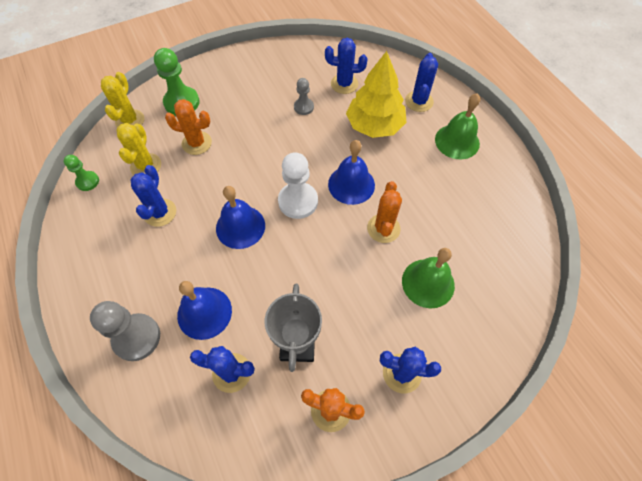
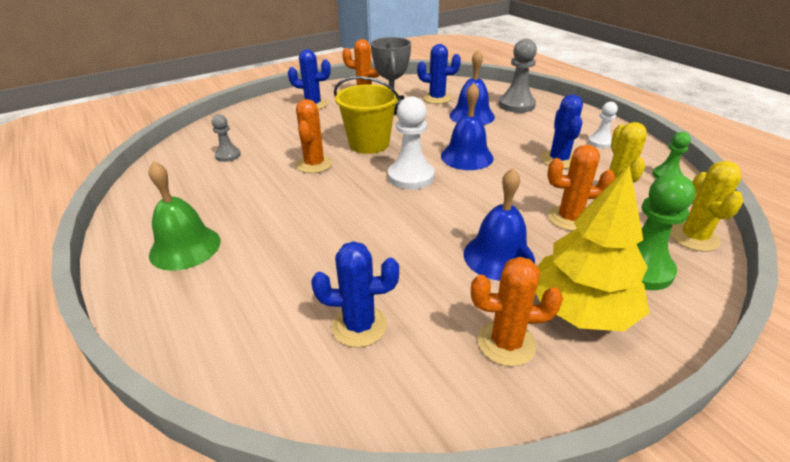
camera: 175 degrees right, 25 degrees down
(101, 238) = (600, 142): none -> white pawn
(275, 71) = (506, 343): none -> orange cactus
(303, 107) = (429, 277): grey pawn -> grey pawn (228, 155)
(331, 260) = (369, 144): none -> yellow bucket
(351, 184) = (348, 193): blue bell -> blue bell (498, 256)
(374, 125) = (309, 259): yellow tree -> yellow tree (581, 309)
(419, 101) = (220, 303): blue cactus -> none
(428, 283) = (279, 138): green bell -> none

